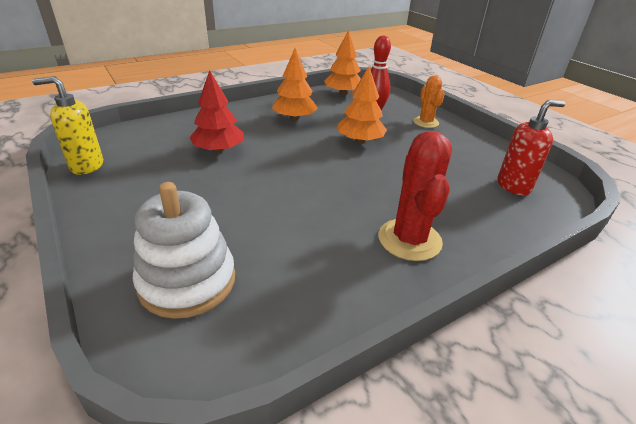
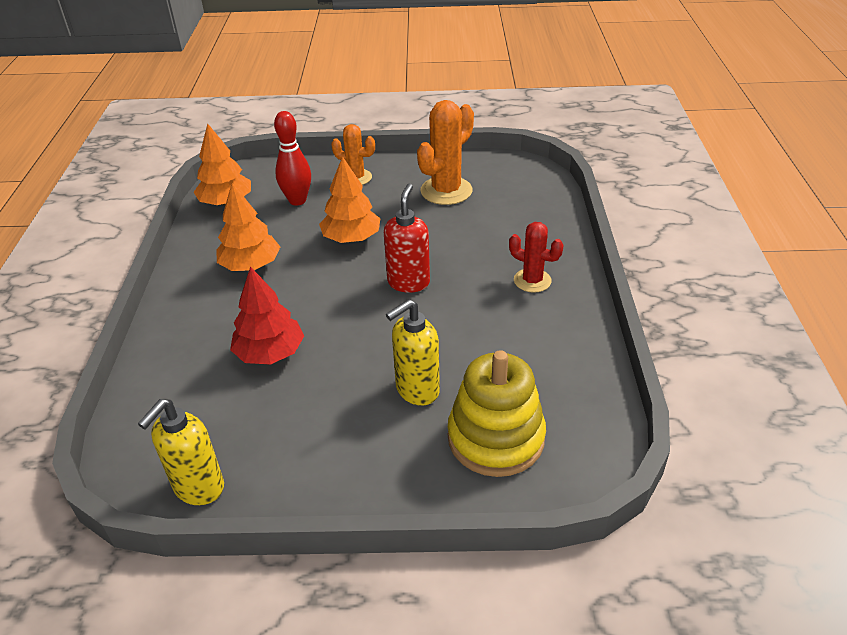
camera: 55 degrees left, 5 degrees up
(187, 281) = (495, 438): white stacking toy -> yellow stacking toy
(221, 220) = (417, 390): none -> yellow soap dispenser
(409, 240) = (532, 281): red cactus -> red cactus, size x0.62
(465, 160) = (446, 191): none -> orange cactus
(514, 186) = (506, 187): red soap dispenser -> red soap dispenser (408, 282)

